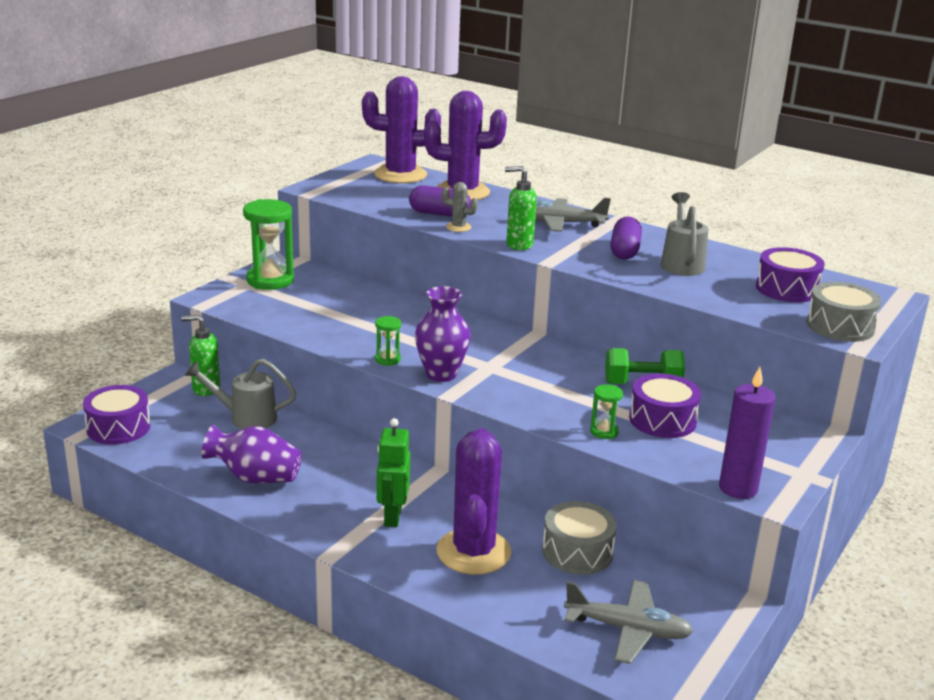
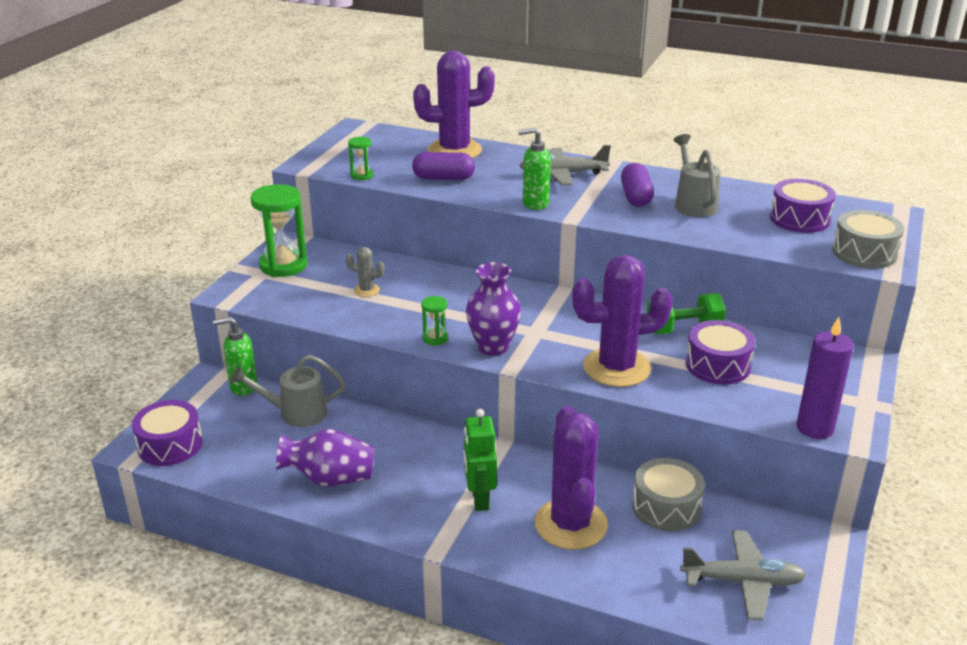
camera: 10 degrees left, 5 degrees up
(400, 175) = (386, 138): purple cactus -> purple cactus (616, 368)
(458, 227) = (468, 191): grey cactus -> grey cactus (366, 290)
(604, 432) = (670, 386): green hourglass -> green hourglass (361, 175)

